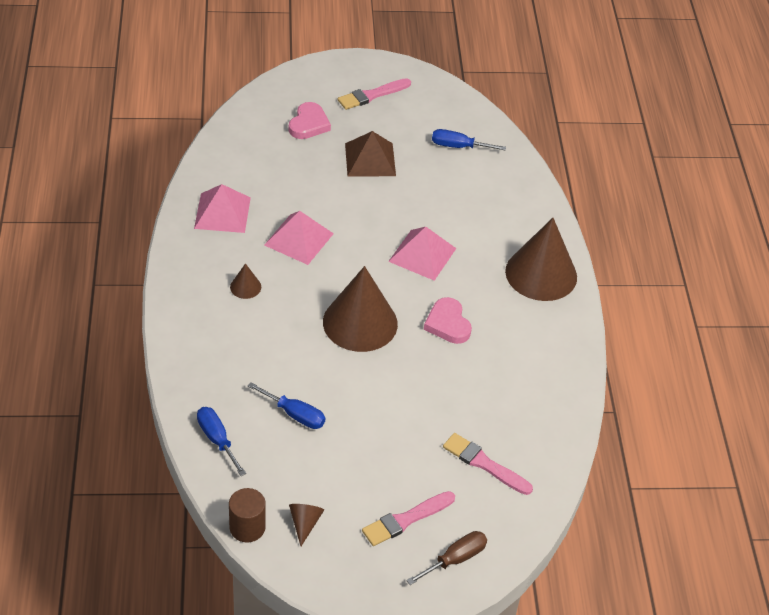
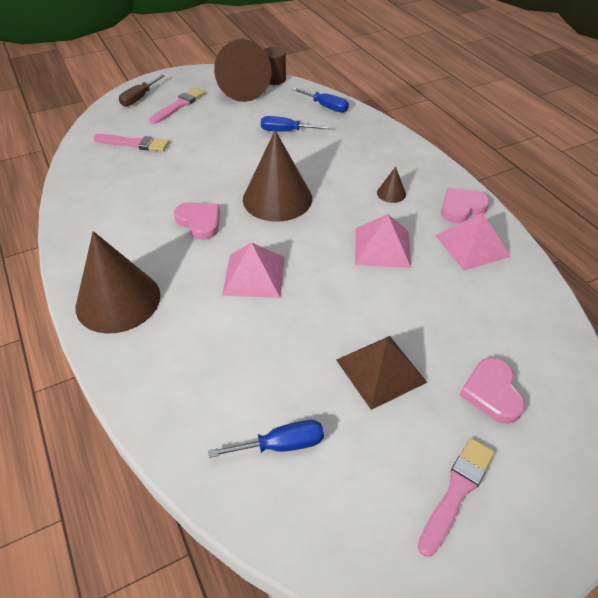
camera: 160 degrees right, 0 degrees up
(195, 248) = (461, 208): none -> pink heart
(305, 523) = (242, 89): brown cone -> brown cone, size x2.37

